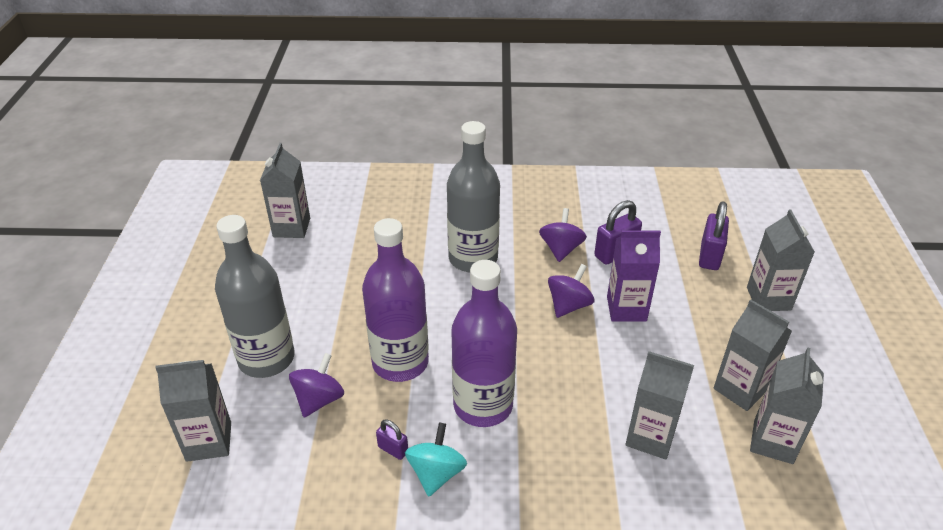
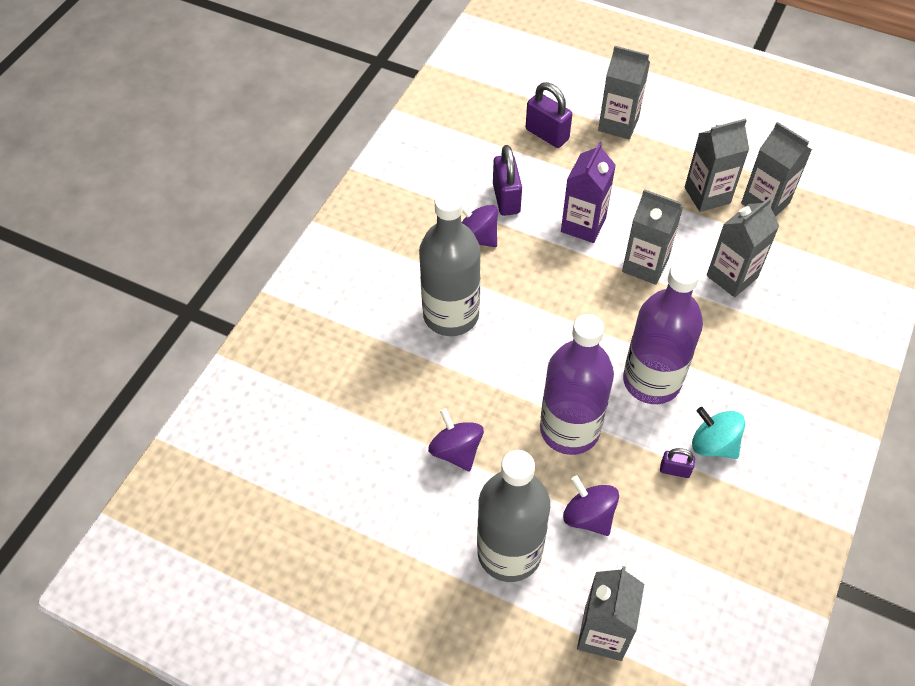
camera: 65 degrees left, 15 degrees up
(291, 227) = (297, 473): grey carton -> grey carton (645, 265)
(393, 449) = (675, 470): purple padlock -> purple padlock turned 45 degrees clockwise
(569, 305) = (558, 265): purple spinning top -> purple spinning top (456, 451)

